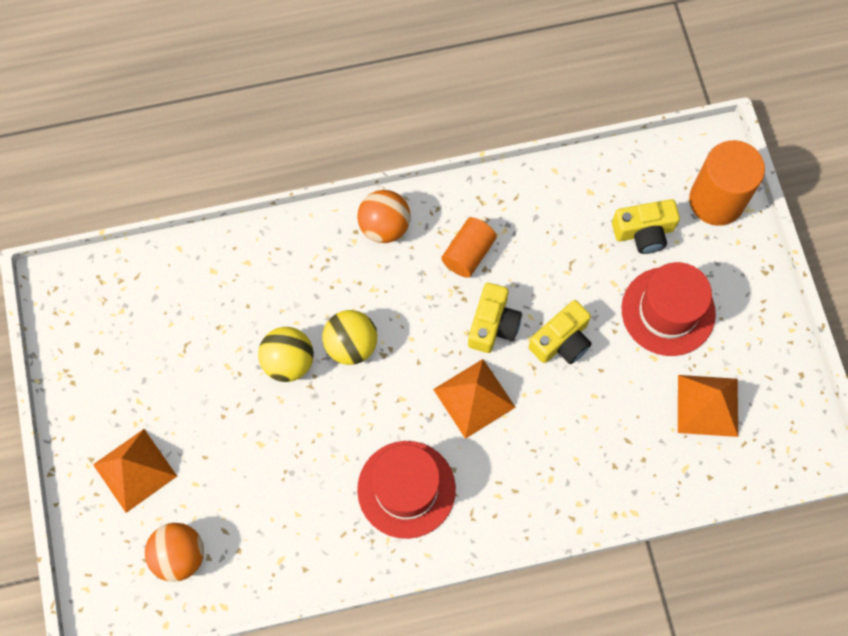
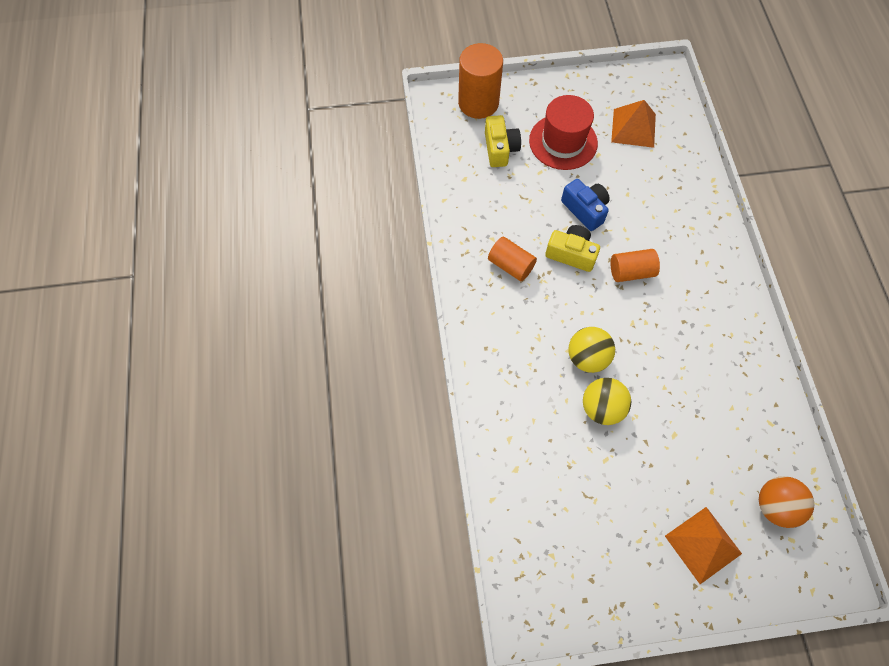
camera: 85 degrees left, 5 degrees down
(384, 226) = (483, 325): orange ball -> none
(406, 489) = (706, 325): red hat -> none
(474, 398) = (631, 272): orange pyramid -> orange cylinder
(561, 341) = (585, 210): yellow camera -> blue camera

